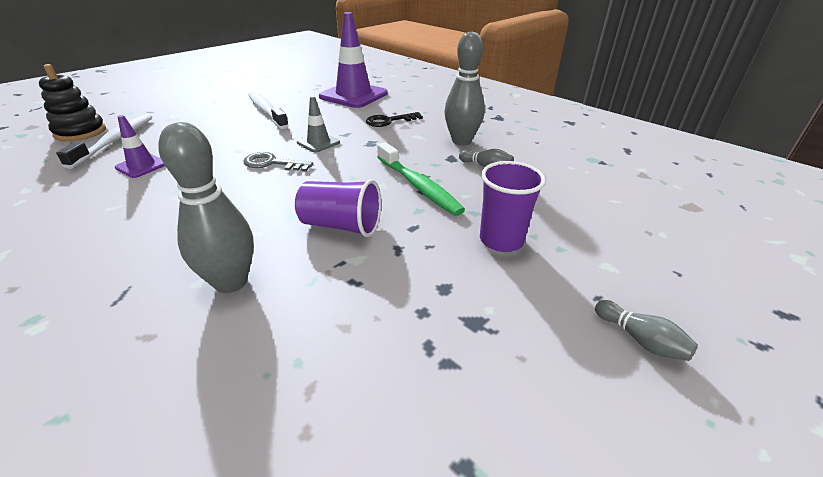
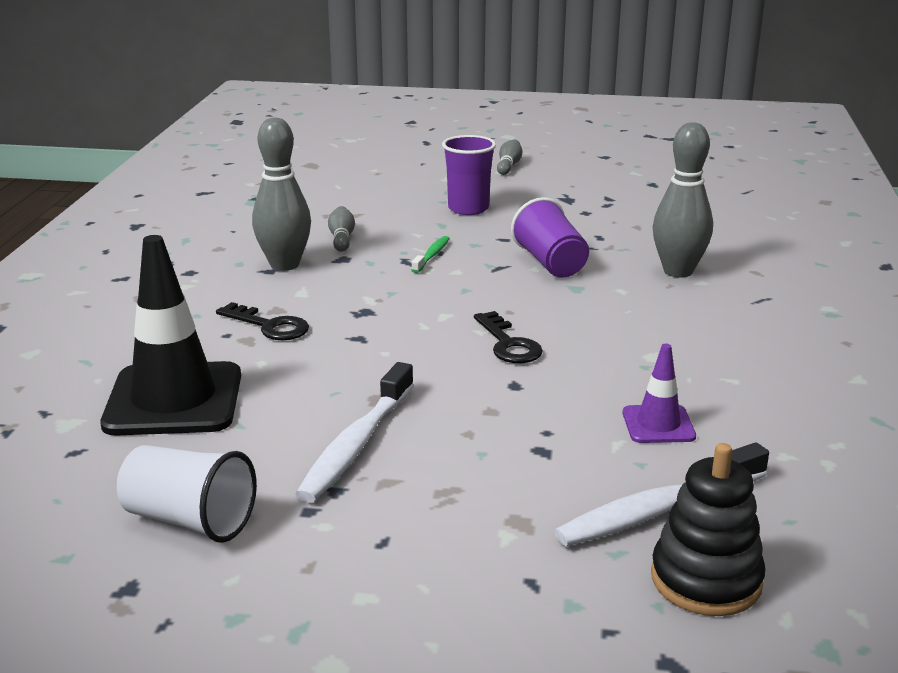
camera: 125 degrees left, 10 degrees down
(272, 163) = (508, 344): grey key -> black key
(279, 85) = (189, 520): none -> white cup
(318, 142) = (412, 343): grey traffic cone -> none
(353, 95) = (174, 400): purple traffic cone -> black traffic cone
(419, 186) = (432, 255): green toothbrush -> green toothbrush, size x0.52

